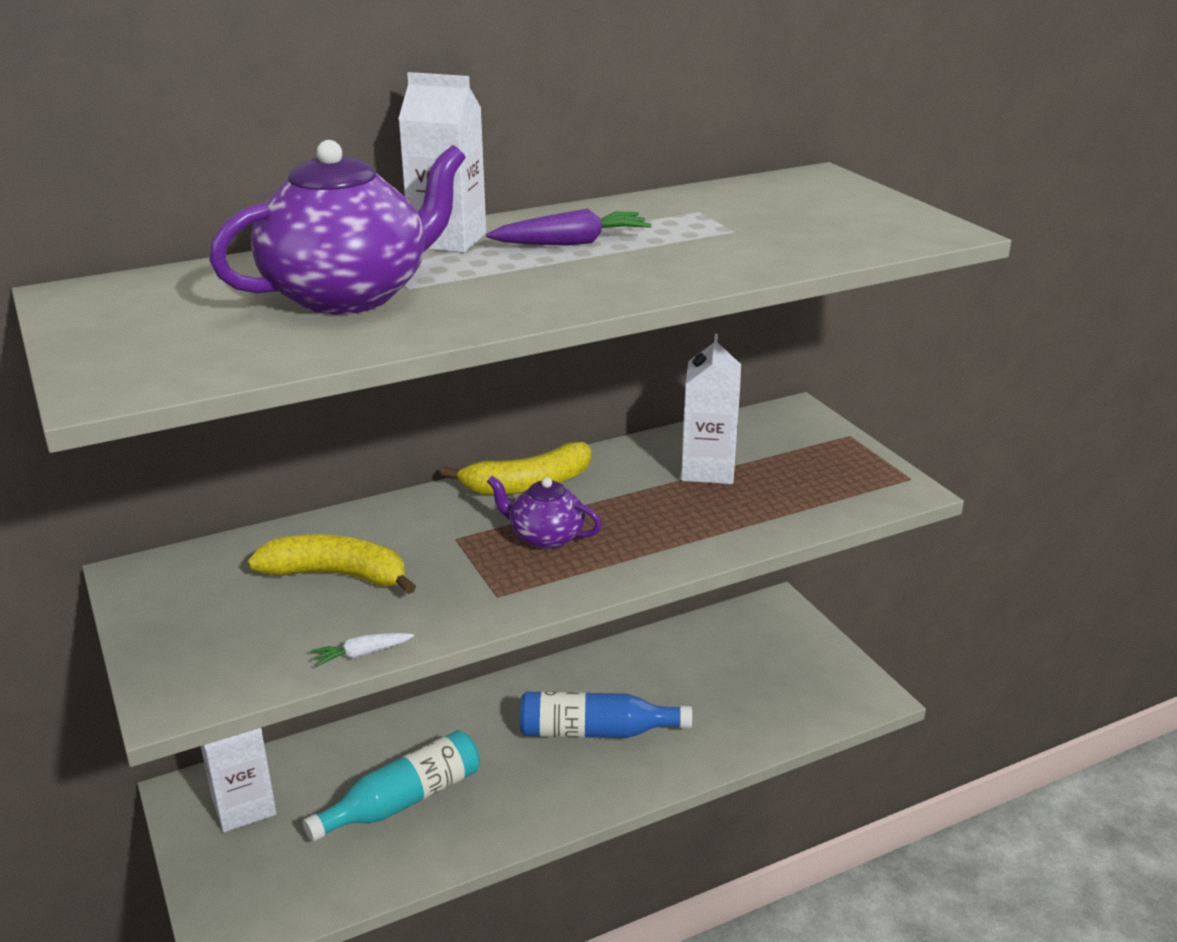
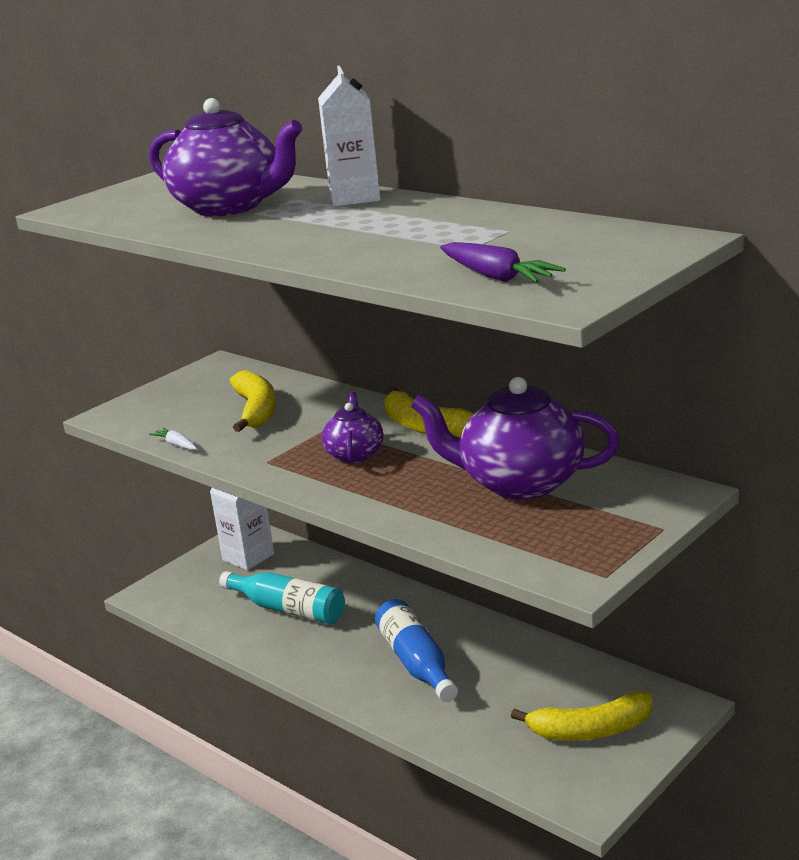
camera: 70 degrees right, 5 degrees down
(572, 243) = (384, 221): purple carrot -> purple carrot (496, 276)
(708, 470) = (519, 483): white carton -> purple teapot
(777, 662) = (590, 730): none -> yellow banana

